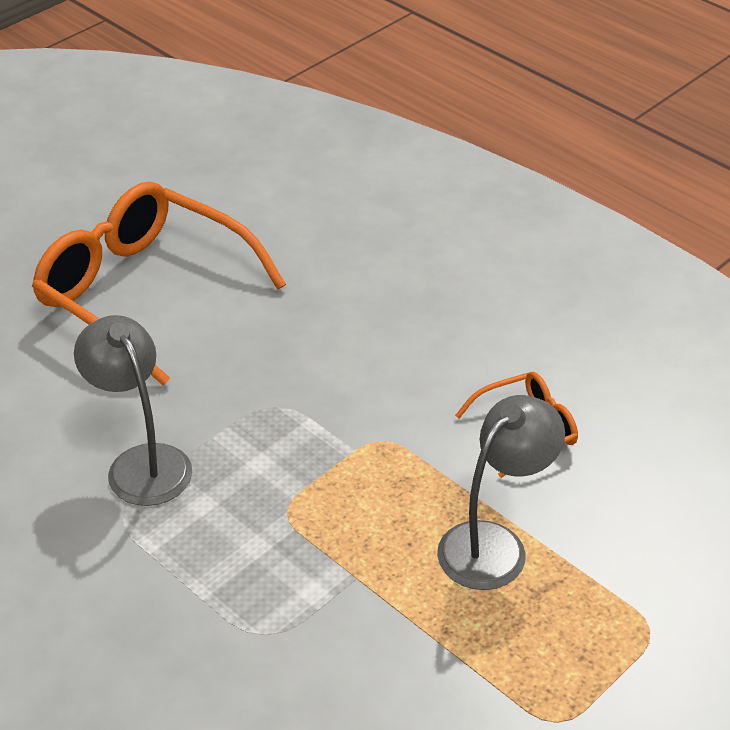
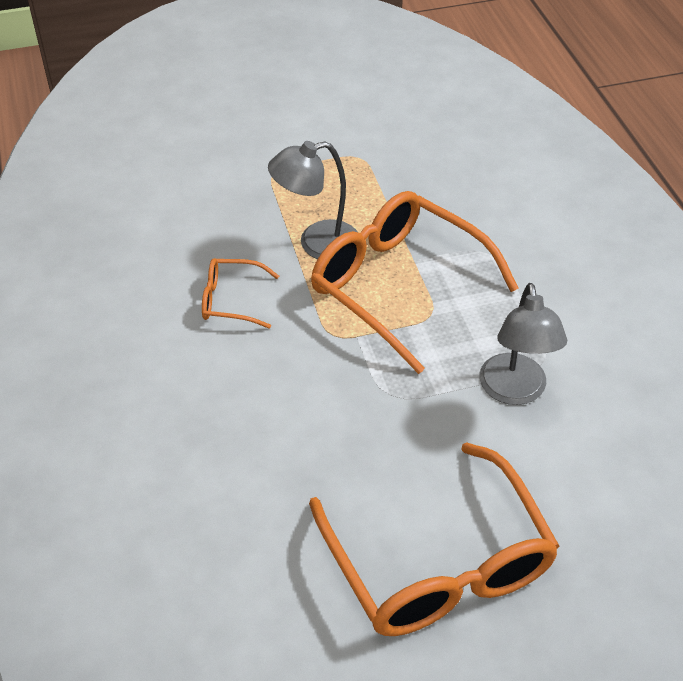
camera: 150 degrees left, 5 degrees up
(350, 531) = (398, 286): none -> orange glasses

